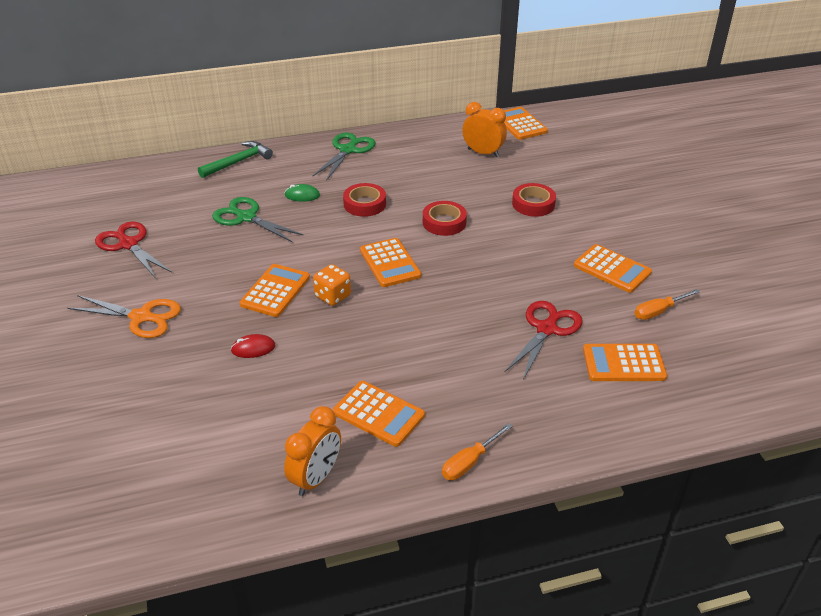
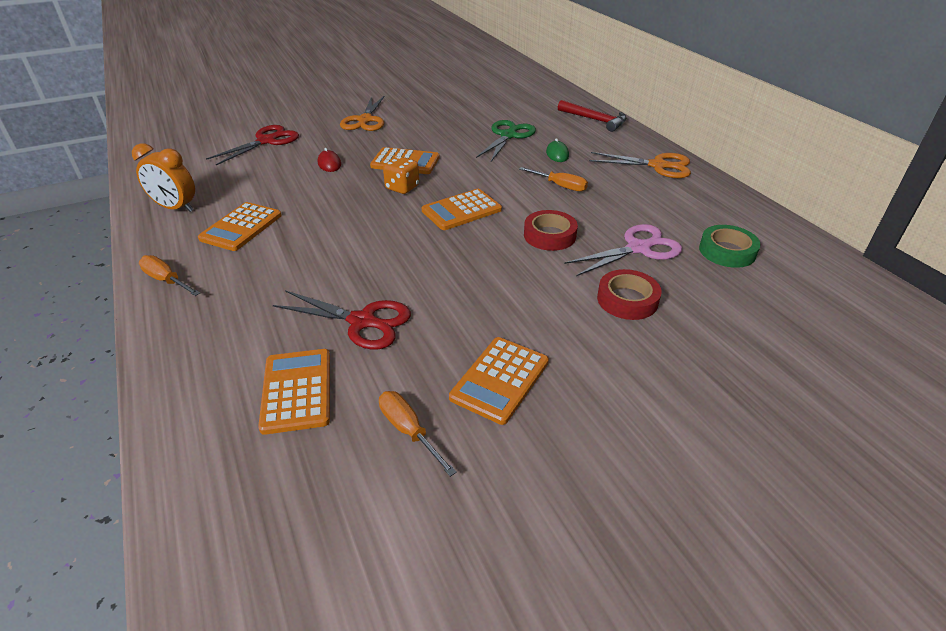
camera: 80 degrees right, 0 degrees up
(128, 244) = (452, 101): red scissors -> red scissors (267, 141)
(238, 162) = (594, 120): green hammer -> red hammer
(348, 150) = (658, 166): green scissors -> orange scissors
(364, 204) = (560, 186): red tape -> orange screwdriver
(471, 186) = (639, 248): none -> pink scissors
(483, 153) = (727, 251): orange clock -> green tape
(520, 124) = (837, 278): orange calculator -> none

